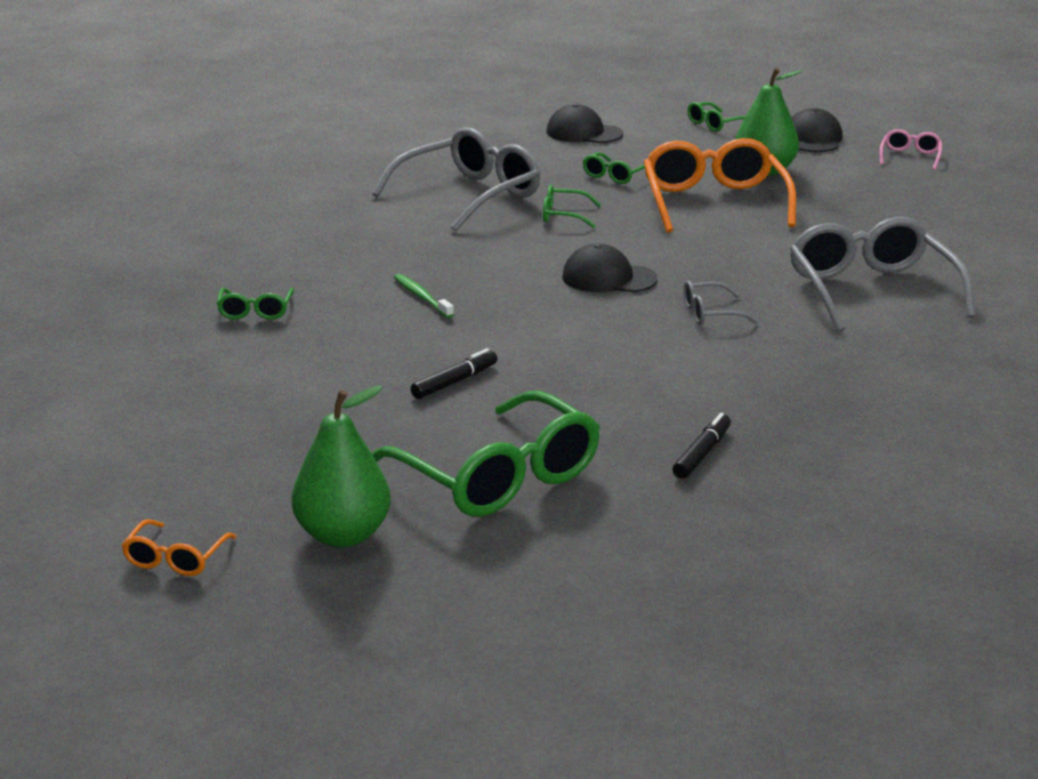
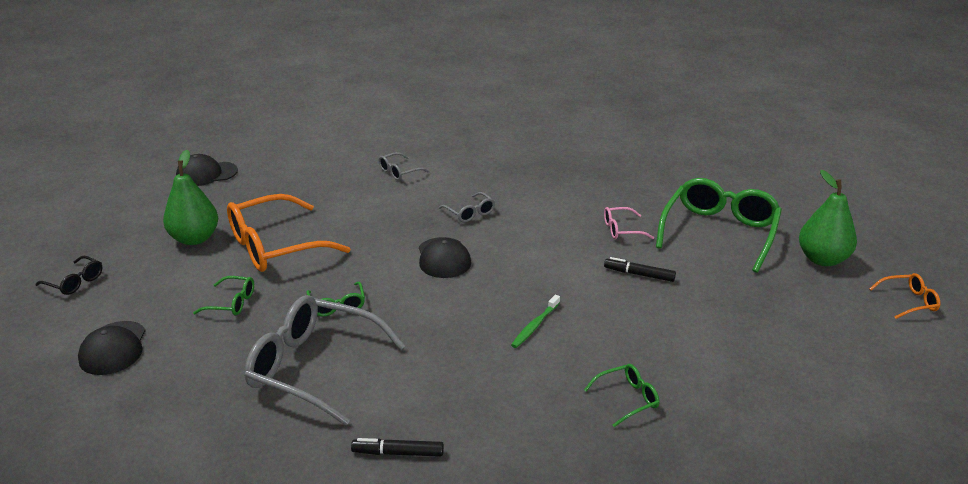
camera: 115 degrees left, 5 degrees up
(702, 454) = (633, 186): black marker -> black marker (398, 453)
(715, 124) = (75, 282): green glasses -> black glasses
(813, 139) = (109, 231): black cap -> black cap (206, 174)
(871, 291) = (399, 172): grey glasses -> grey glasses, size x0.45
(910, 157) = (145, 189): pink glasses -> pink glasses (621, 230)

